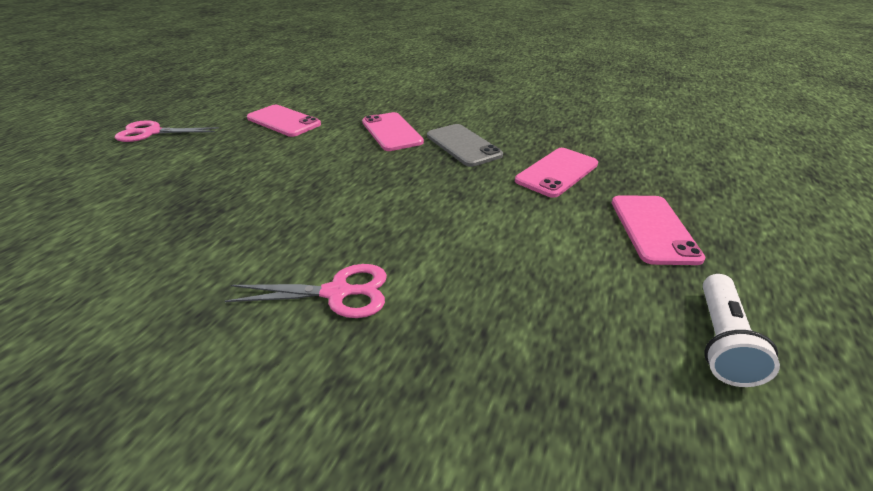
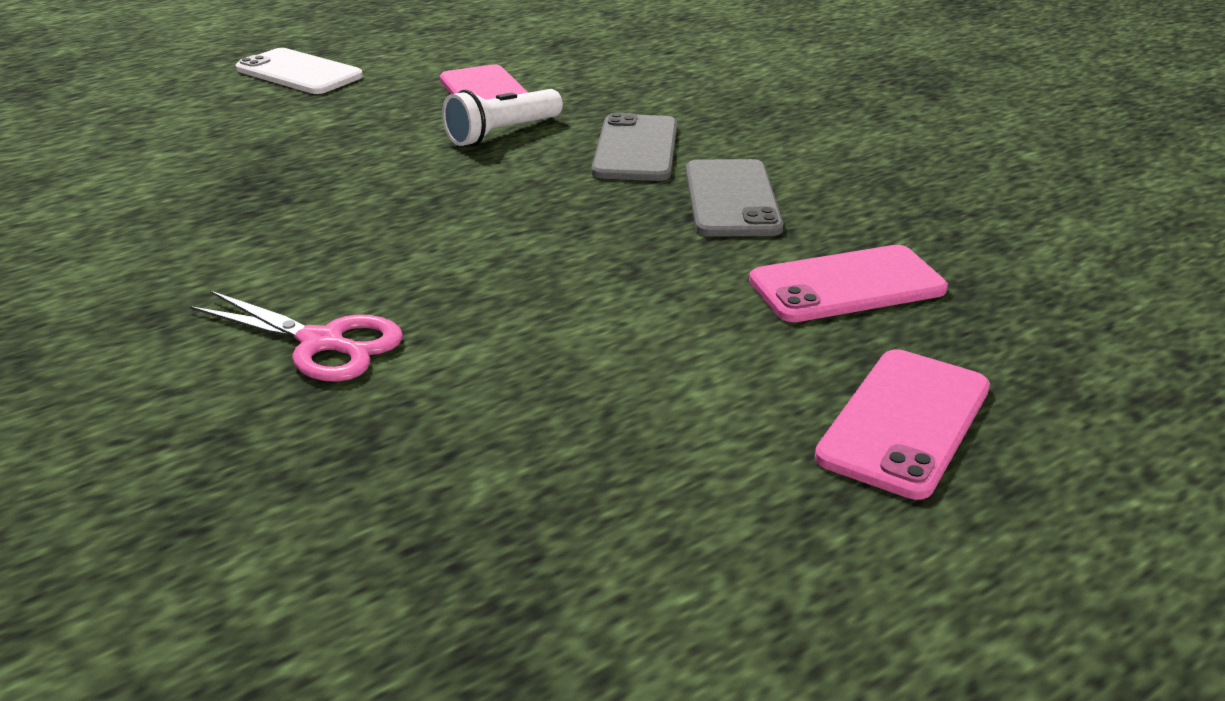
camera: 30 degrees right, 5 degrees down
(152, 132) = (299, 73): pink scissors -> white phone
(391, 132) = (636, 149): pink phone -> grey phone
(721, 341) = (788, 602): white flashlight -> white flashlight (502, 133)

